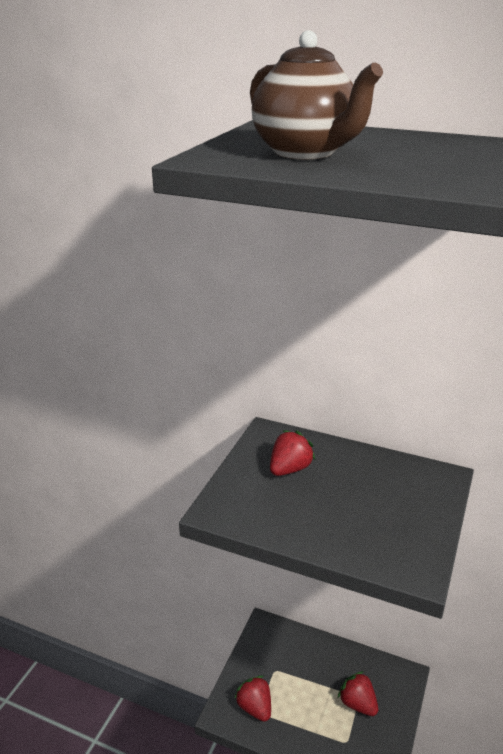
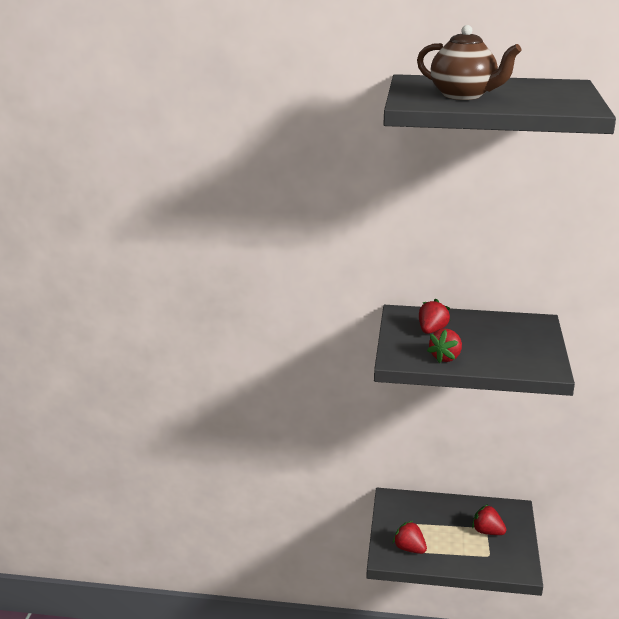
camera: 15 degrees left, 5 degrees down
(282, 519) = (445, 357): none -> red strawberry

